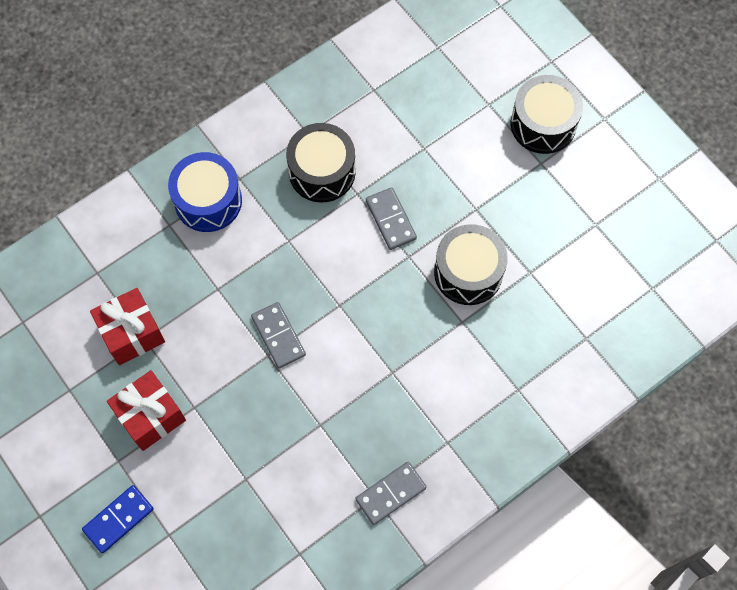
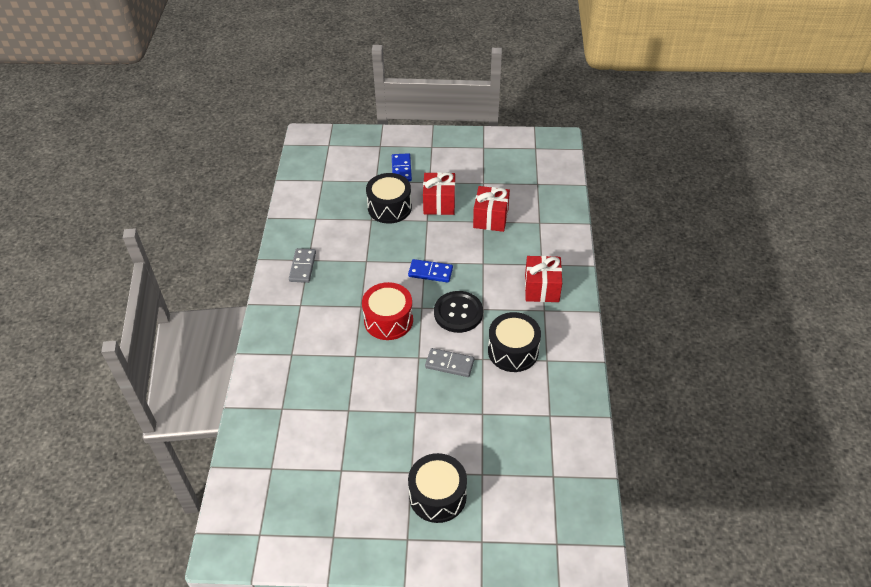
camera: 130 degrees right, 20 degrees down
(208, 201) = (541, 288): blue drum -> red gift
(278, 336) = (430, 272): grey domino -> blue domino
(315, 261) = (458, 313): none -> black button
(386, 326) = (388, 320): none -> red drum
(468, 272) = (379, 379): black drum -> black drum (389, 207)

